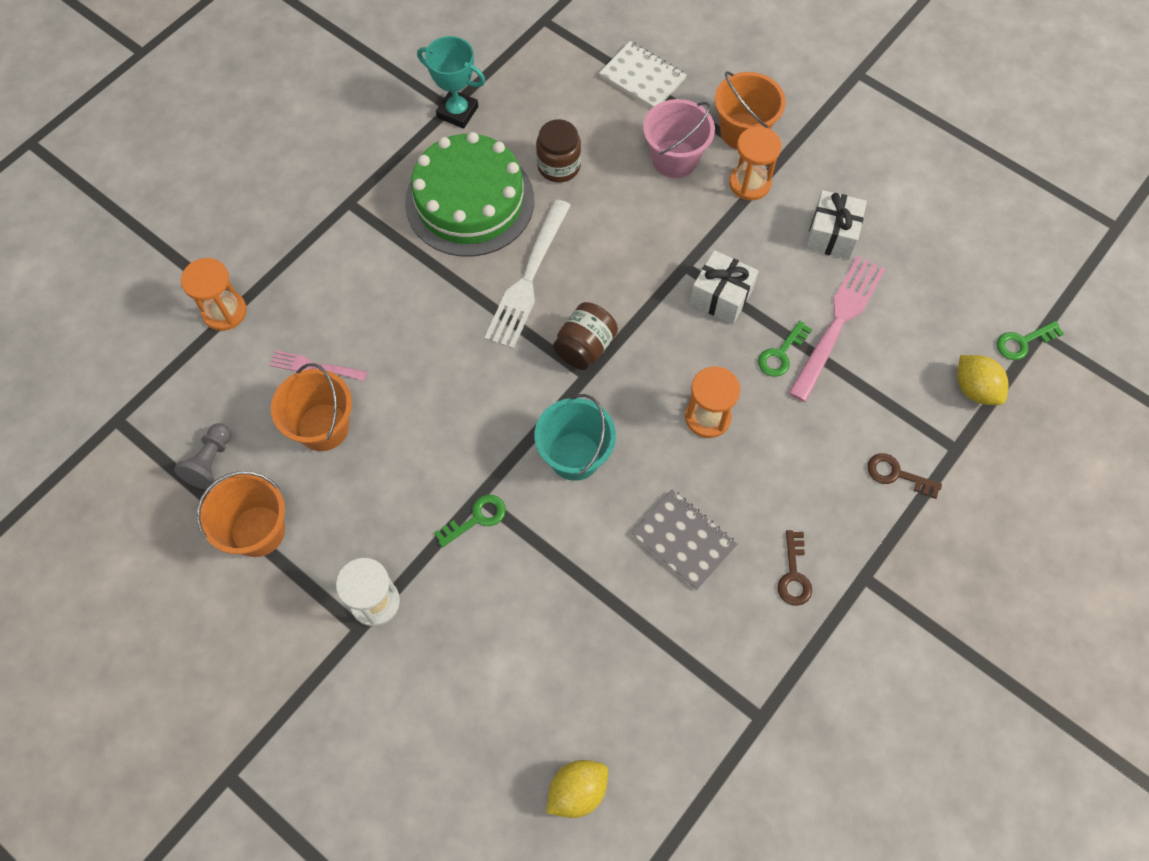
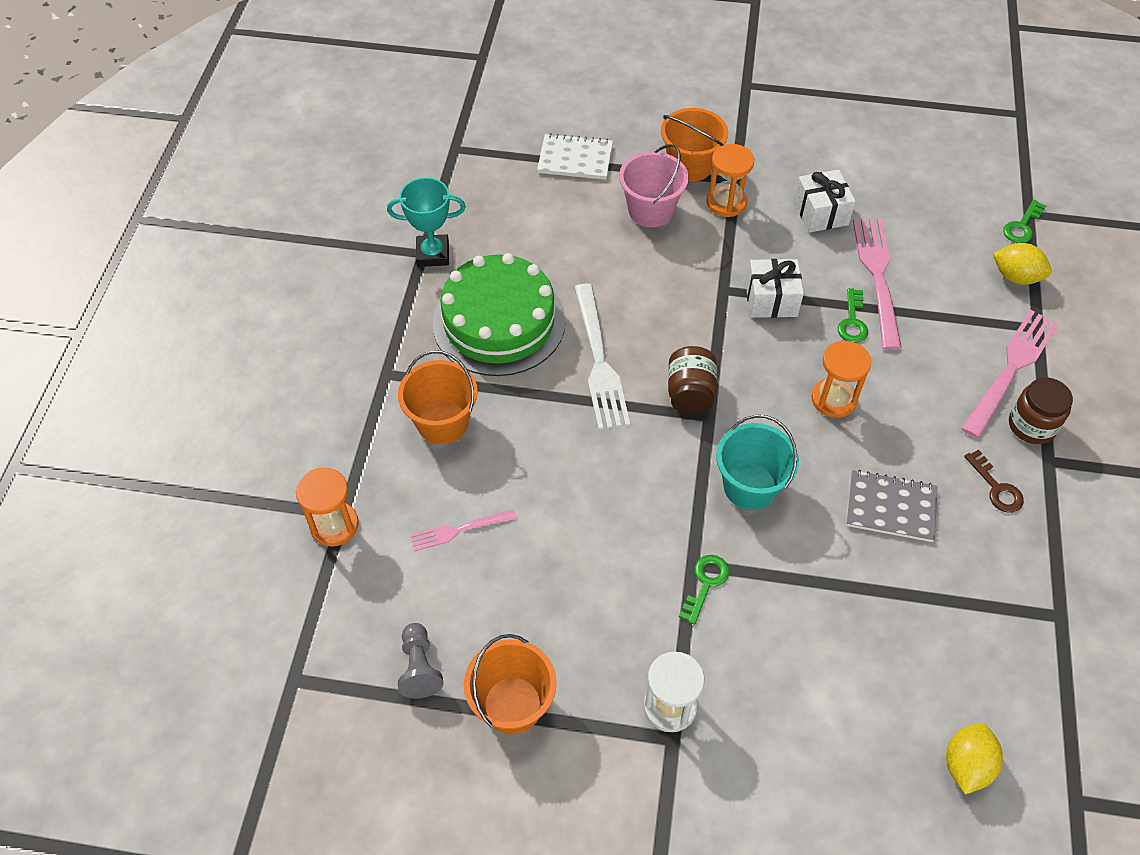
camera: 30 degrees left, 10 degrees down
(323, 427) = (506, 579): orange bucket -> orange bucket (442, 422)
(559, 166) = (556, 259): brown jar -> brown jar (1031, 425)
(896, 474) = (1011, 369): brown key -> pink fork

